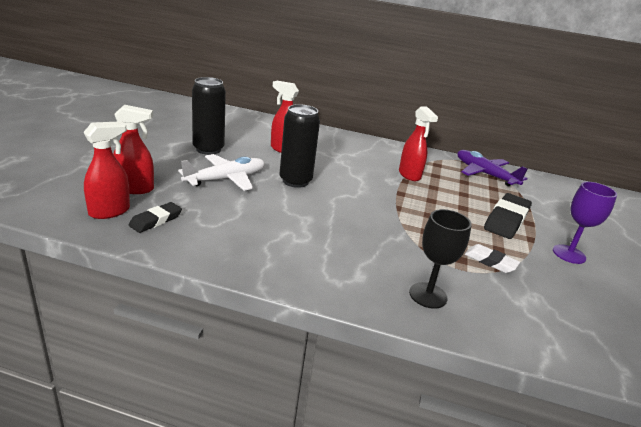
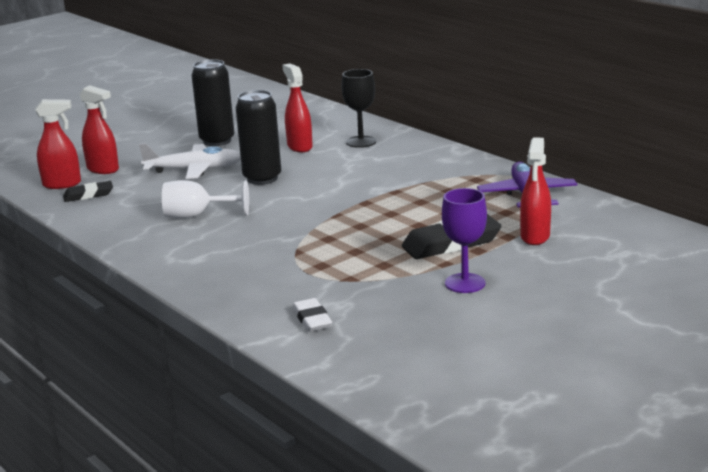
camera: 40 degrees right, 5 degrees down
(293, 227) = (197, 216): none -> white goblet
(409, 175) = (412, 186): red spray bottle -> red spray bottle (535, 237)
(428, 295) = (235, 282): black goblet -> black goblet (361, 142)
(490, 261) = (350, 272): white eraser -> white eraser (312, 319)

